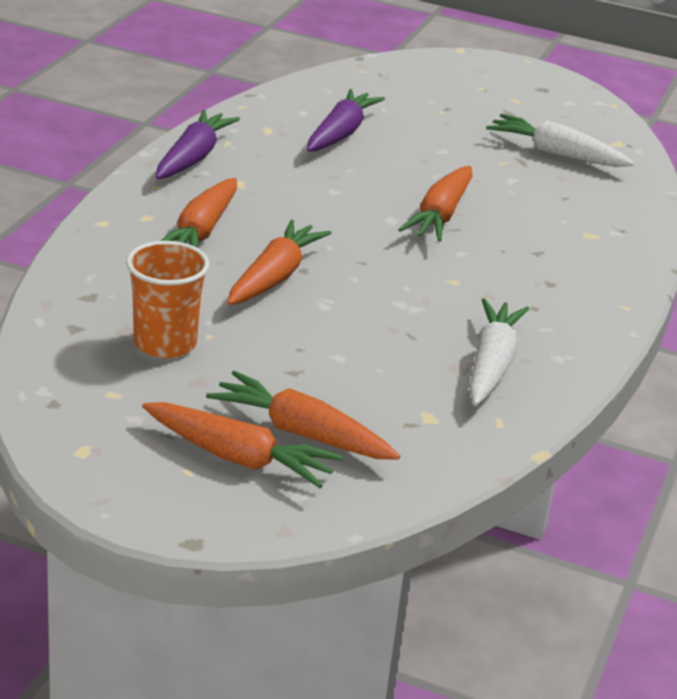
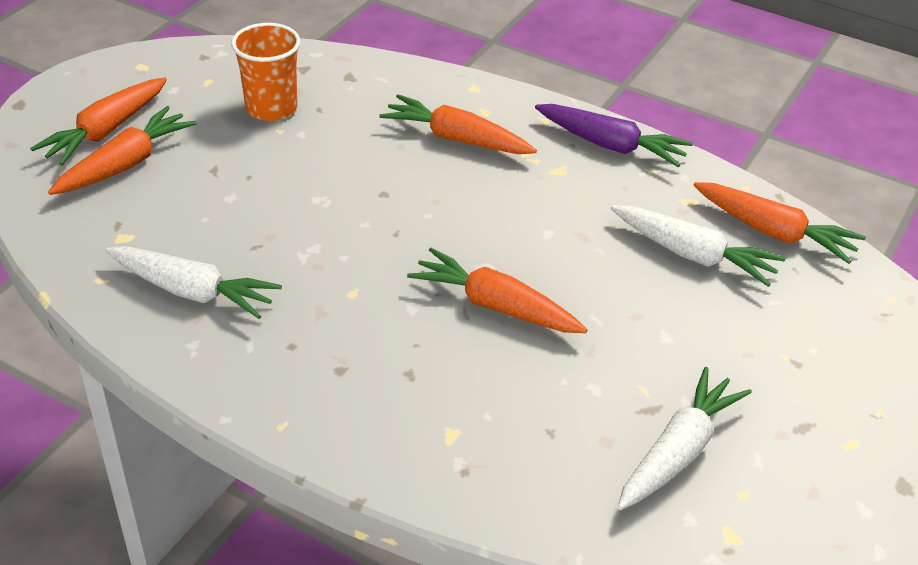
camera: 100 degrees right, 10 degrees up
(274, 277) = (371, 174): orange carrot -> orange carrot (774, 232)
(341, 133) = (693, 255): purple carrot -> white carrot

